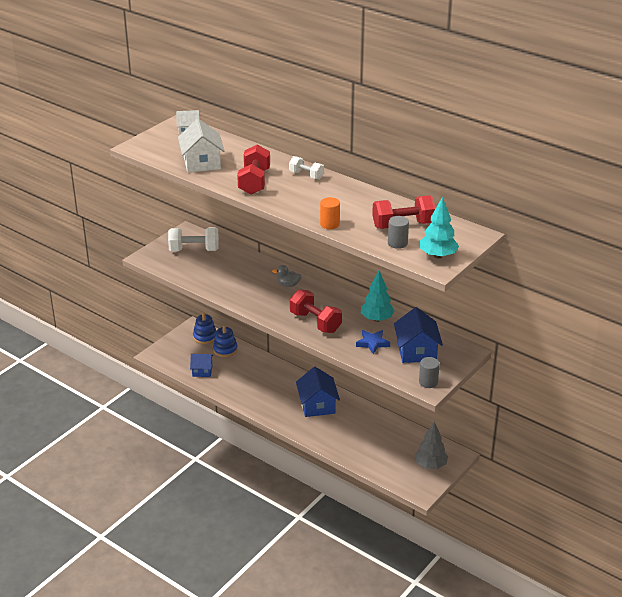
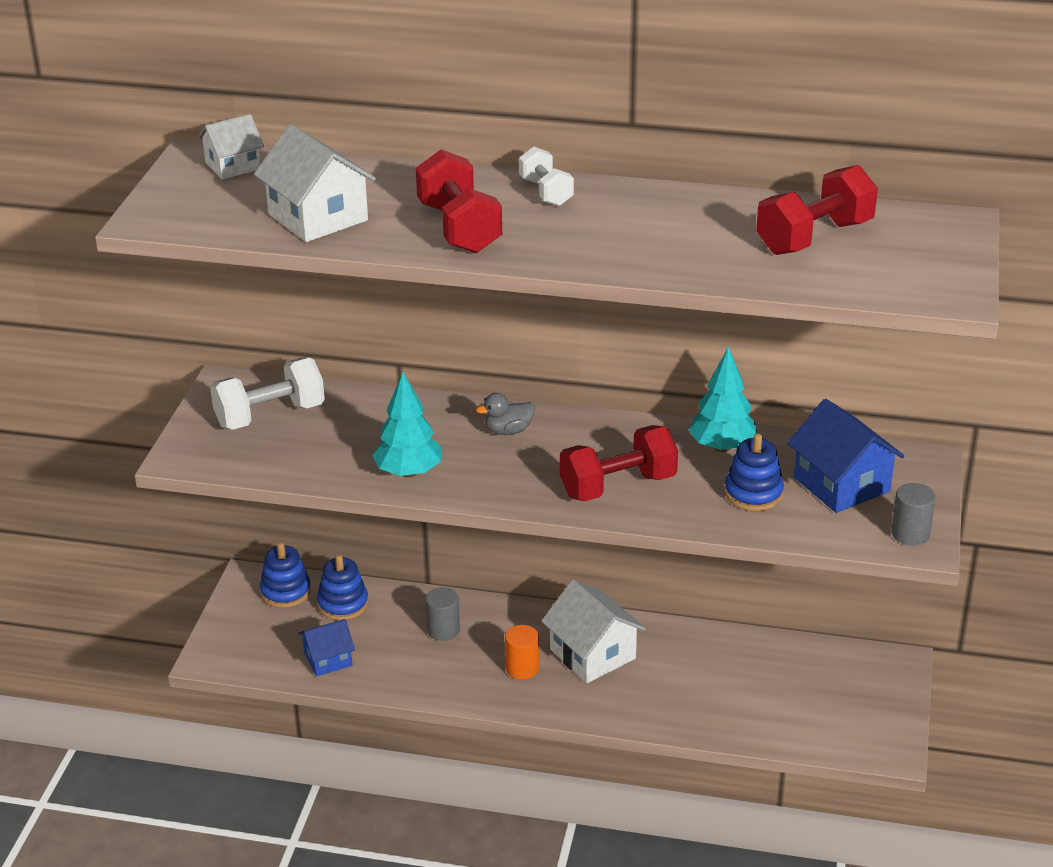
camera: 25 degrees left, 0 degrees up
(306, 175) = (546, 192): white dumbbell -> white dumbbell turned 60 degrees clockwise
(315, 322) = (618, 486): red dumbbell -> red dumbbell turned 45 degrees counterclockwise
(317, 405) = (592, 654): blue house -> white house
(329, 224) = (682, 270): orange cylinder -> orange cylinder (522, 668)
(372, 343) = (753, 493): blue star -> blue stacking toy
(397, 243) = (839, 272): grey cylinder -> grey cylinder (443, 630)
(430, 465) = (870, 696): grey tree -> none
(438, 255) = (932, 275): turquoise tree -> turquoise tree (409, 472)

